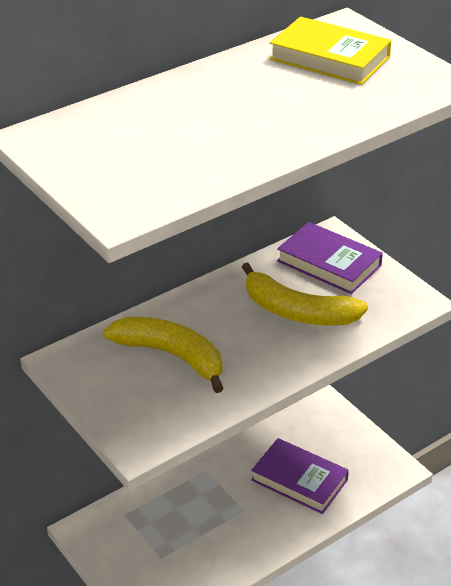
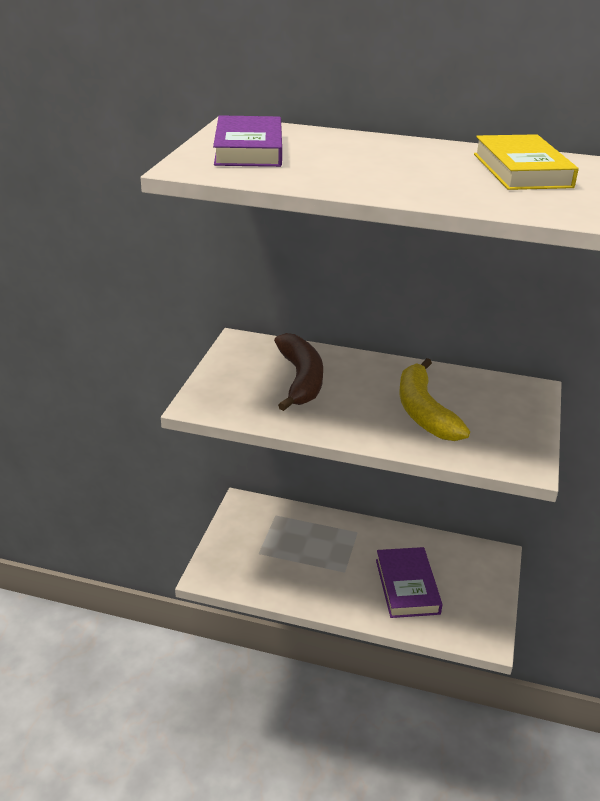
camera: 50 degrees right, 5 degrees down
(172, 356) = (301, 379): yellow banana -> brown banana
(329, 263) = (501, 402): purple book -> purple book (249, 149)

